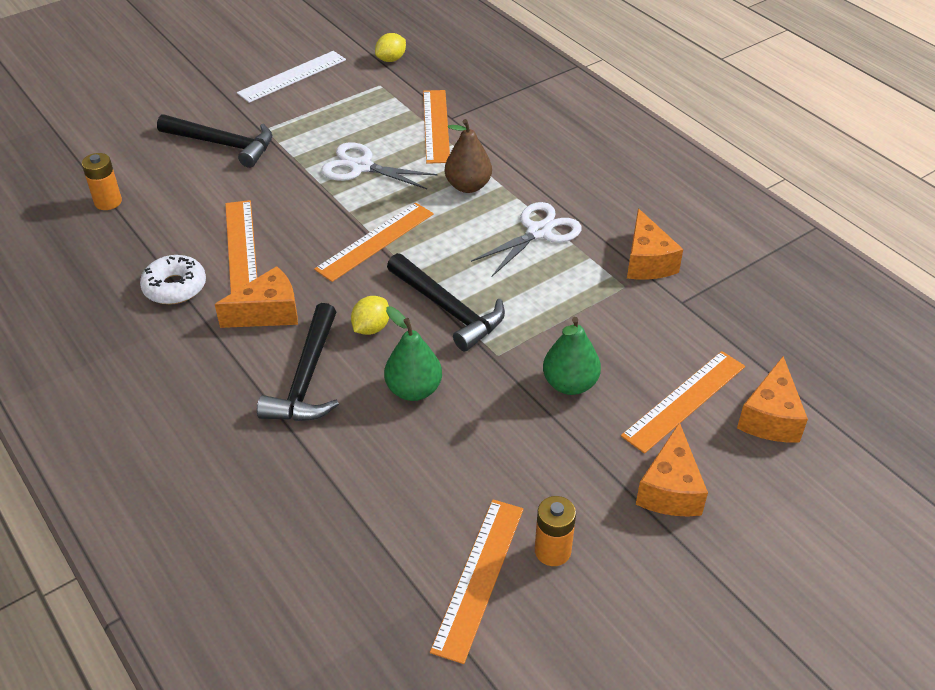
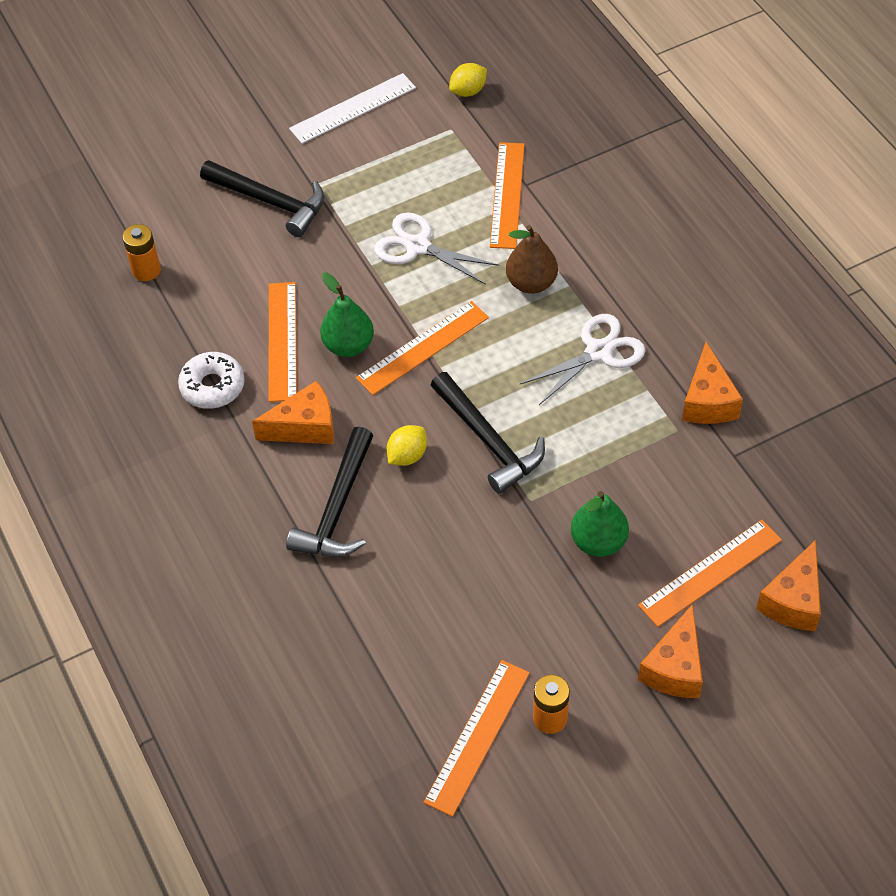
camera: 10 degrees right, 10 degrees up
(414, 390) = (441, 532): green pear -> green pear (348, 345)

